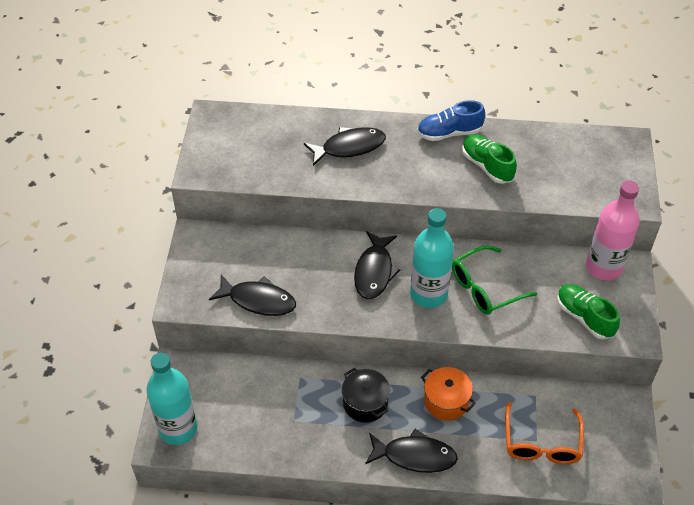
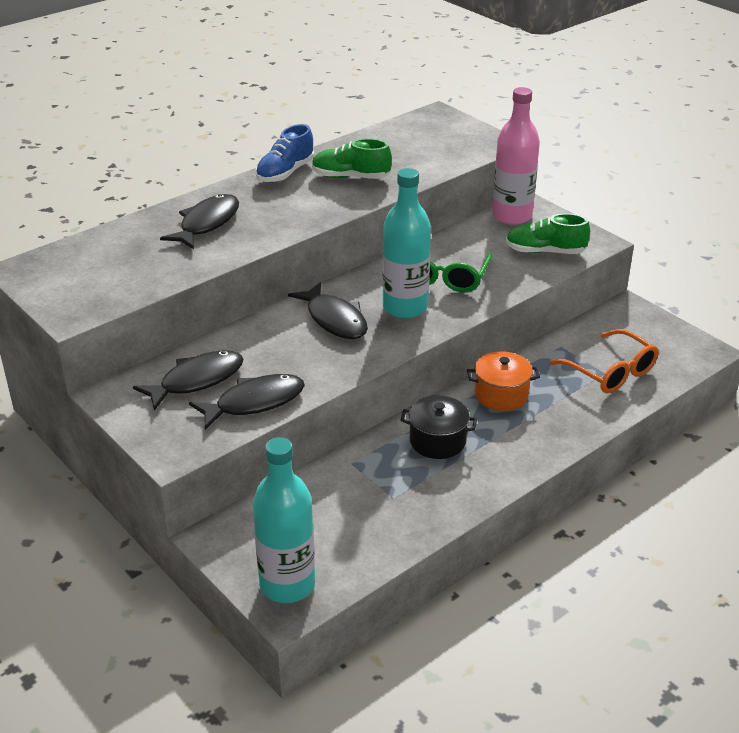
camera: 45 degrees left, 15 degrees down
(415, 456) = (532, 447): black fish -> black fish (197, 380)

